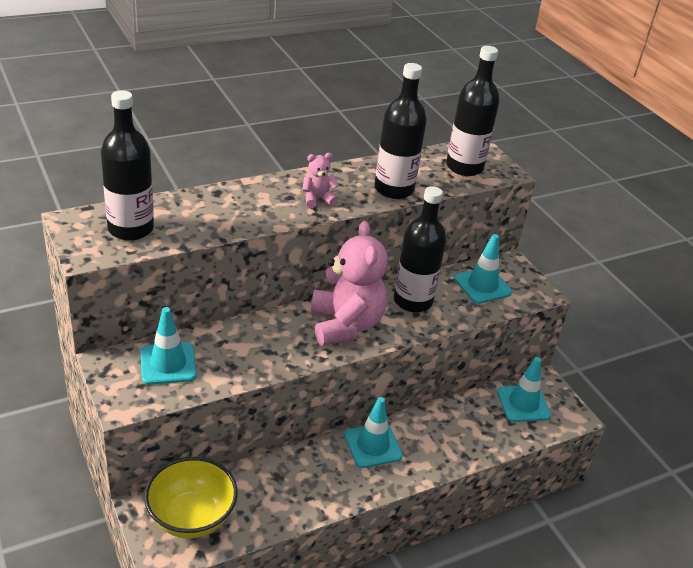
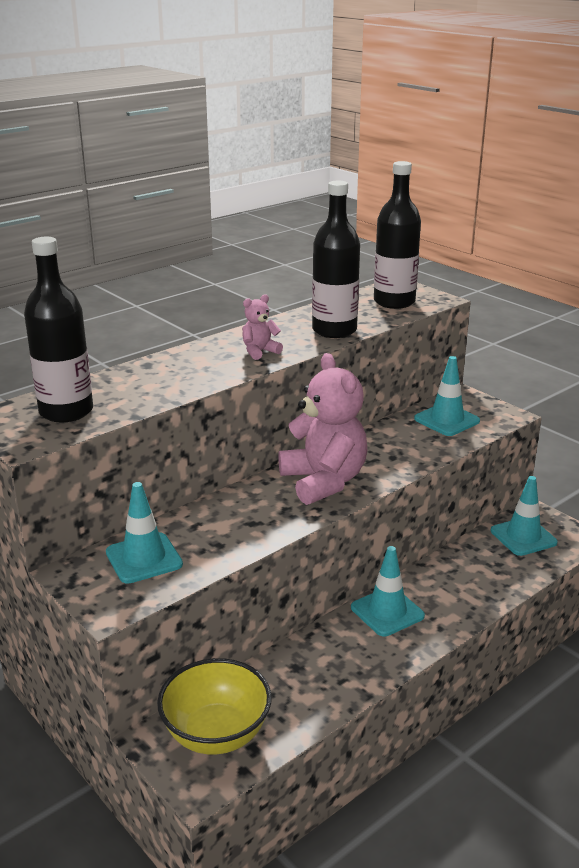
camera: 10 degrees left, 10 degrees down
(413, 301) = (383, 447): black bottle -> none

